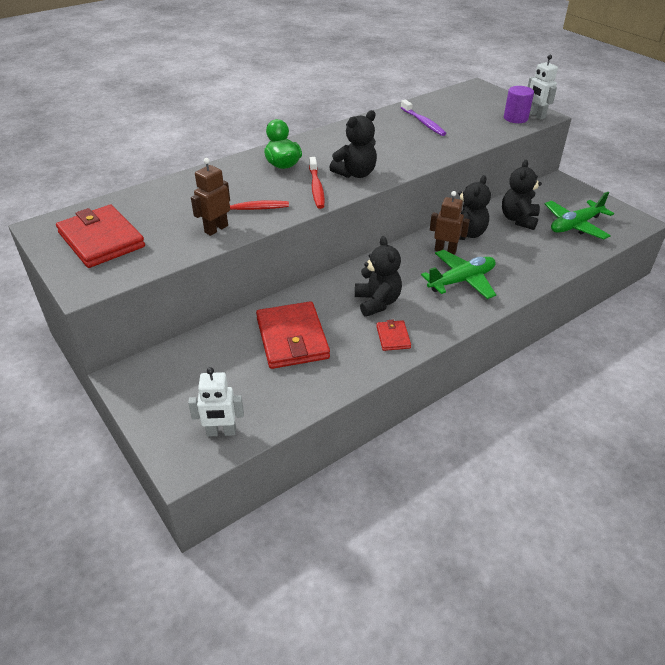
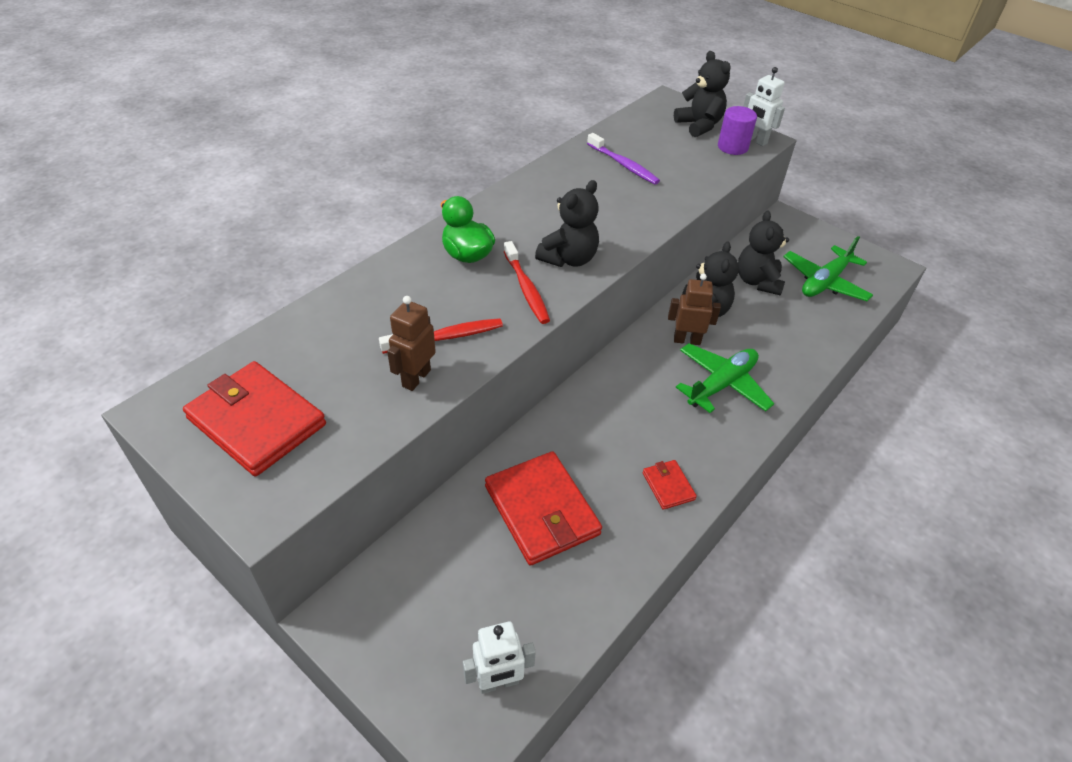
camera: 15 degrees left, 5 degrees up
(377, 302) = (630, 434): black teddy bear -> black teddy bear (699, 125)

